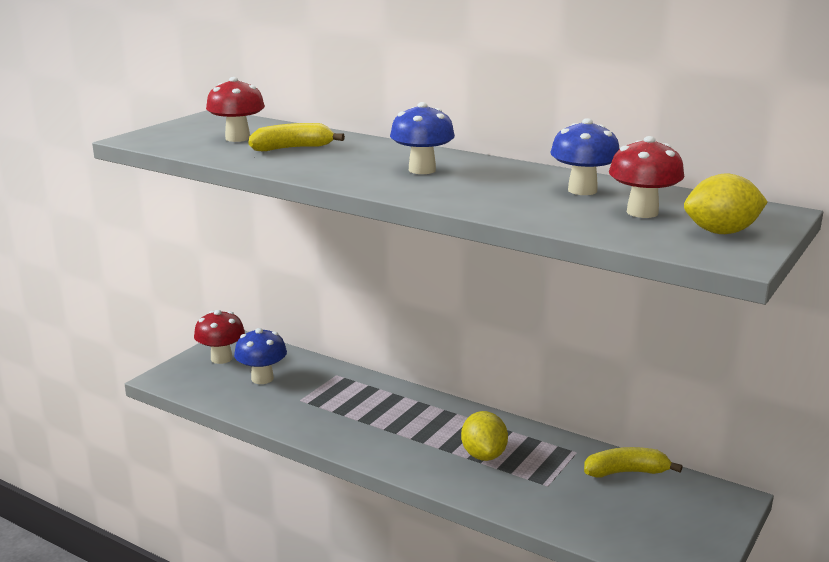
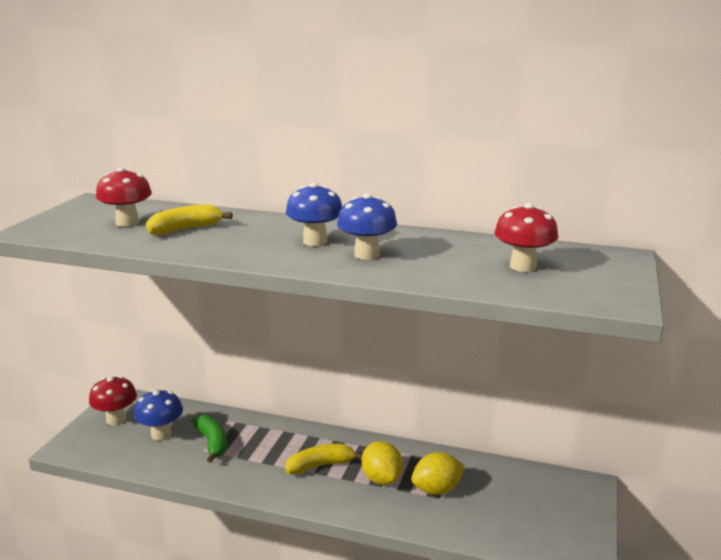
camera: 15 degrees left, 0 degrees up
(312, 394) = (212, 443): none -> green banana
(582, 190) = (461, 249): blue mushroom -> blue mushroom (367, 255)
(626, 472) = (501, 475): yellow banana -> yellow banana (320, 465)
(721, 232) = (596, 279): yellow lemon -> yellow lemon (437, 490)

